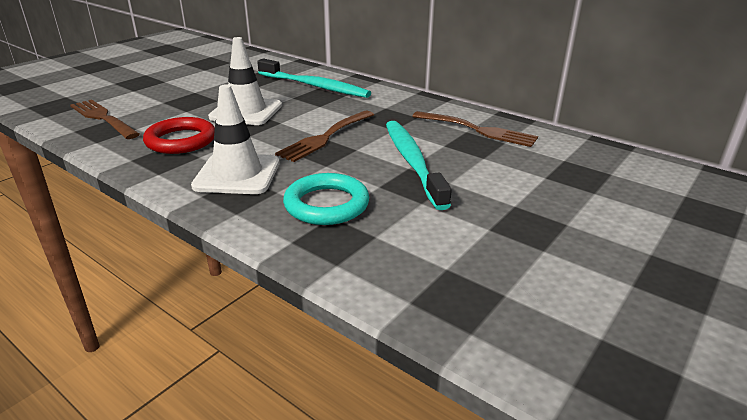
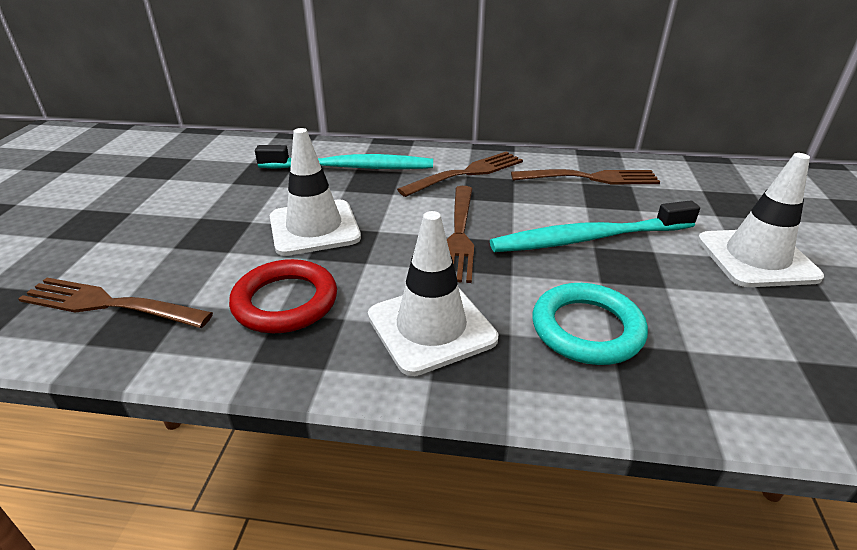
camera: 30 degrees left, 5 degrees up
(386, 106) = (466, 174): none -> brown fork
(412, 162) = (589, 238): turquoise toothbrush -> turquoise toothbrush turned 60 degrees counterclockwise
(527, 209) = (756, 258): none -> white traffic cone

